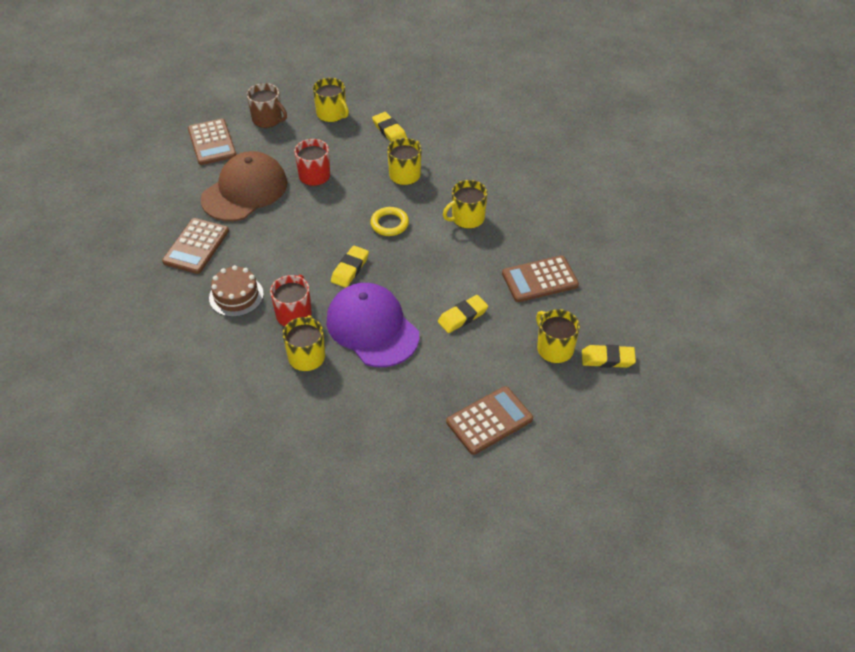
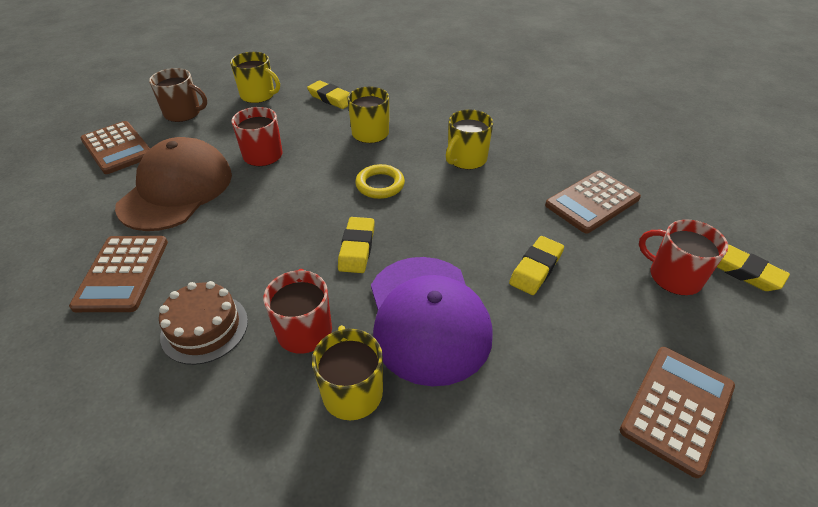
camera: 20 degrees left, 5 degrees down
(372, 328) = (427, 317): purple cap -> purple cap turned 135 degrees counterclockwise
(554, 348) = (673, 276): yellow mug -> red mug
(607, 359) = (742, 271): yellow eraser -> yellow eraser turned 60 degrees clockwise

